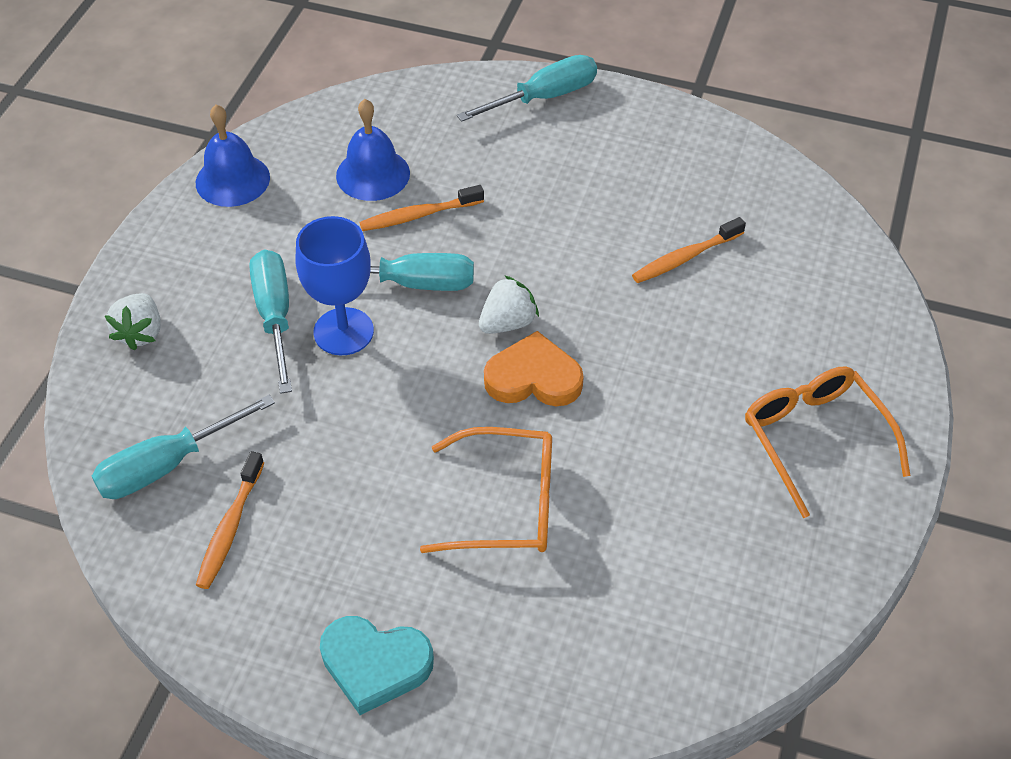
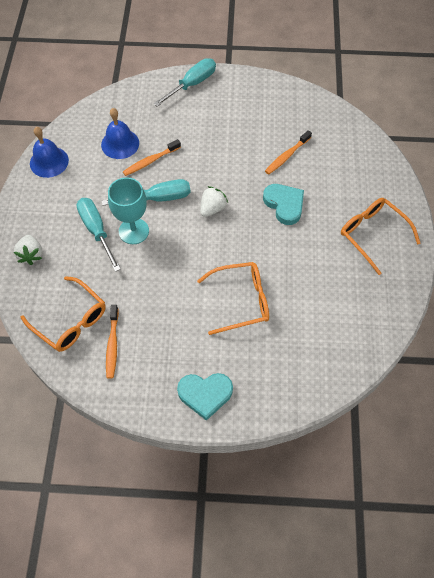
camera: 15 degrees left, 10 degrees up
(168, 465) = (70, 320): turquoise screwdriver -> orange glasses
(343, 331) = (133, 231): blue goblet -> turquoise goblet
(533, 378) = (234, 234): orange heart -> none
(651, 345) = (284, 205): none -> turquoise heart

